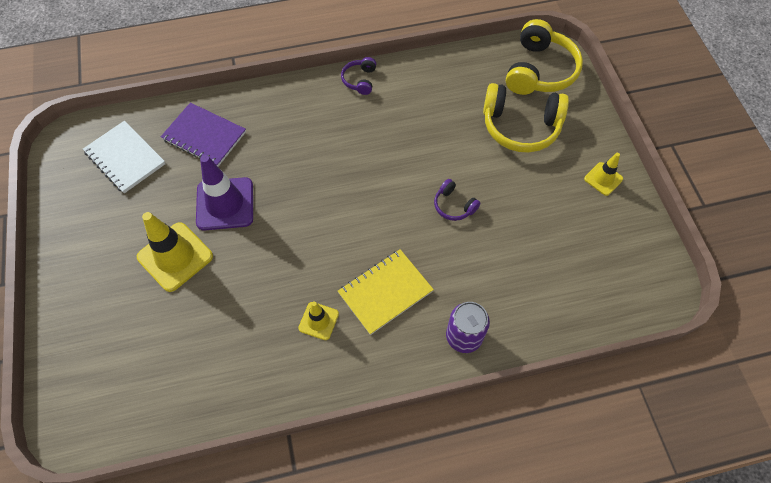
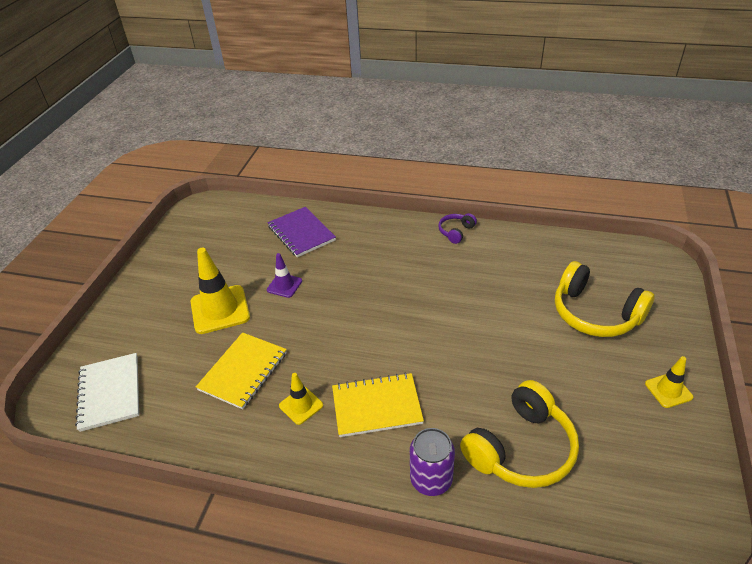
camera: 30 degrees right, 20 degrees down
(125, 158) = (233, 230): white notebook -> white notebook (110, 393)
(225, 204) = (284, 285): purple traffic cone -> purple traffic cone, size x0.55
(243, 311) = (243, 371): none -> yellow notebook
(454, 205) = (487, 357): purple headphones -> none
(539, 71) = (640, 273): yellow headphones -> yellow headphones (521, 448)

